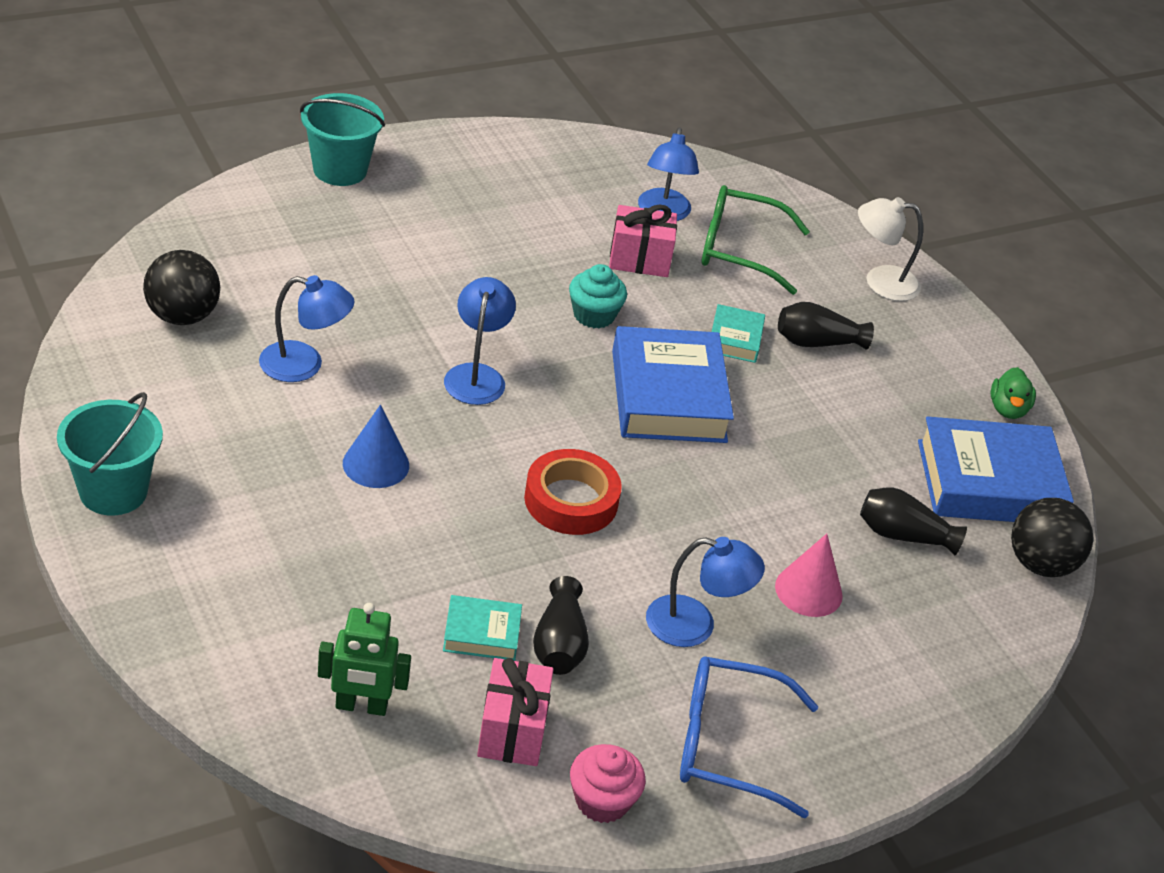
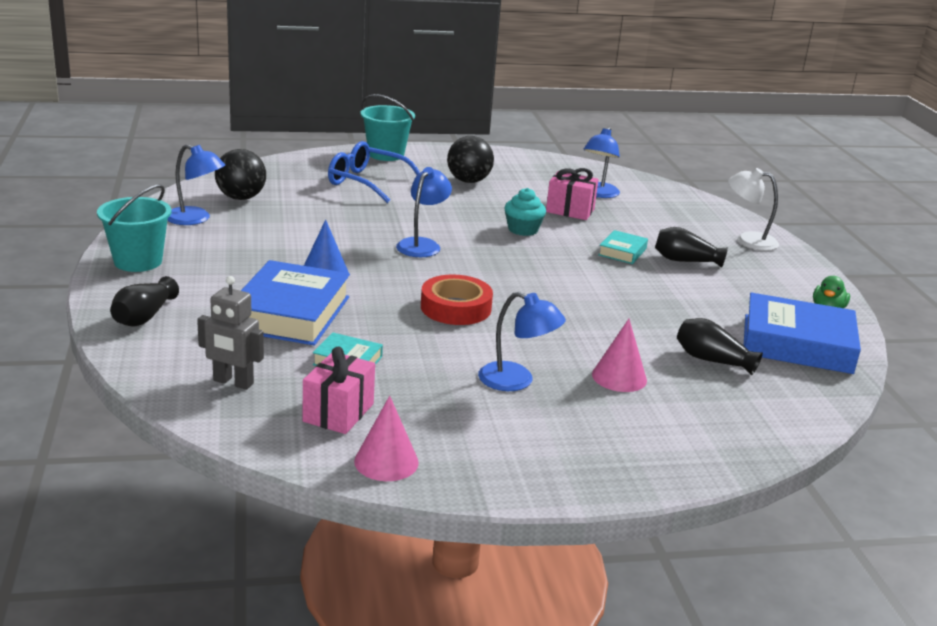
camera: 20 degrees right, 15 degrees down
(304, 365) = (306, 226): blue lamp -> blue lamp (195, 219)
(361, 706) = (233, 382): green robot -> grey robot
(559, 644) = (403, 374): black vase -> black vase (144, 317)
(602, 801) = (386, 461): pink cupcake -> pink cone
(668, 396) = (557, 270): blue book -> blue book (290, 313)
(727, 745) = (508, 448): blue glasses -> blue glasses (366, 182)
(739, 250) = (645, 215): green glasses -> none
(1040, 564) = (825, 391): black ball -> black ball (468, 181)

